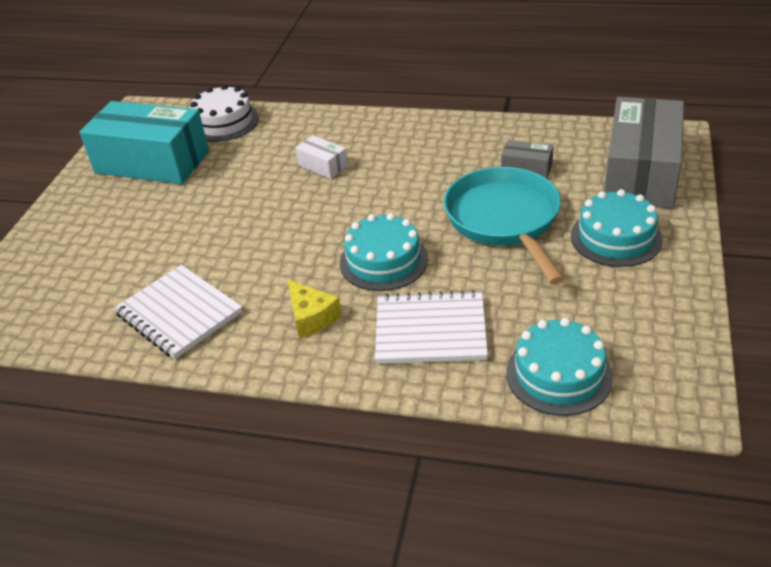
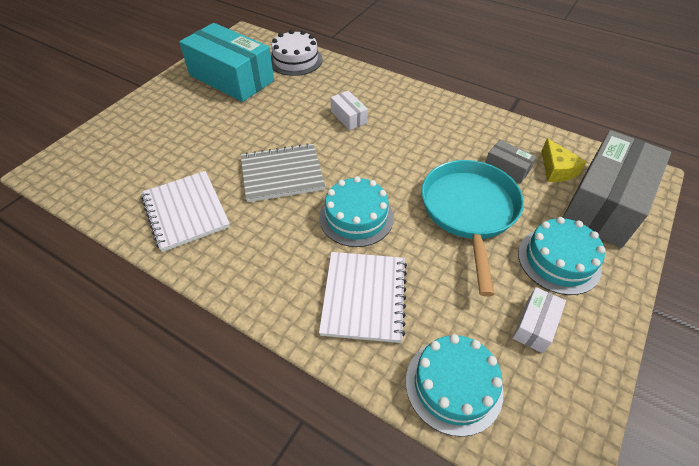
camera: 15 degrees right, 10 degrees up
(274, 244) = (282, 174): none -> grey notebook
(311, 317) = (278, 250): yellow cheese -> yellow cheese (556, 169)
(430, 330) = (364, 297): white notebook -> white notebook turned 75 degrees clockwise
(616, 300) = (535, 325): none -> white box

